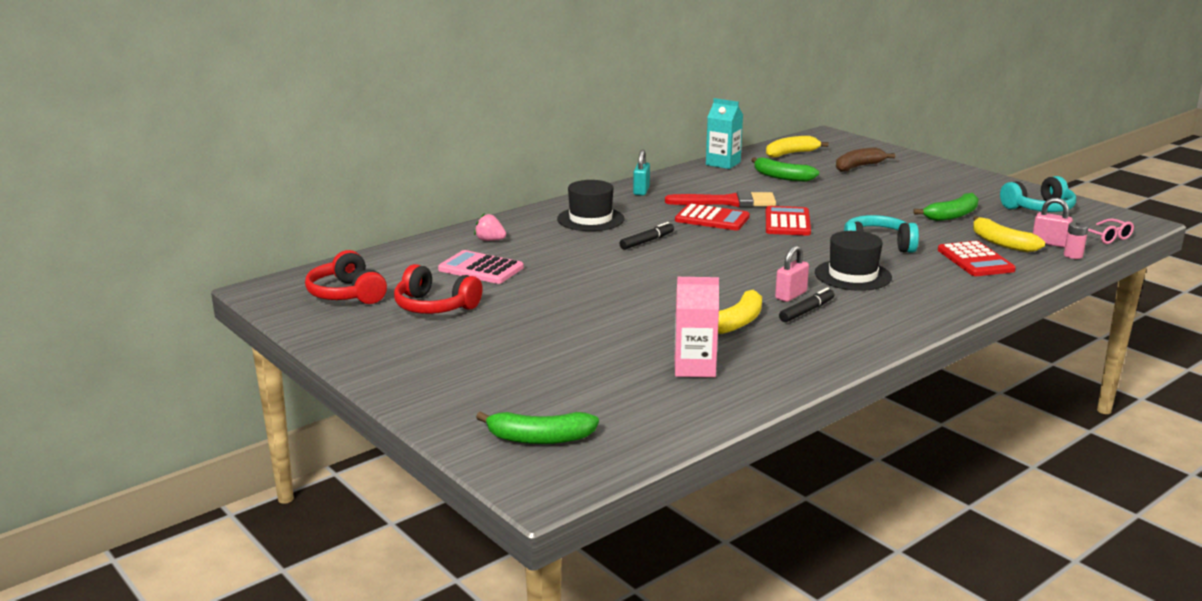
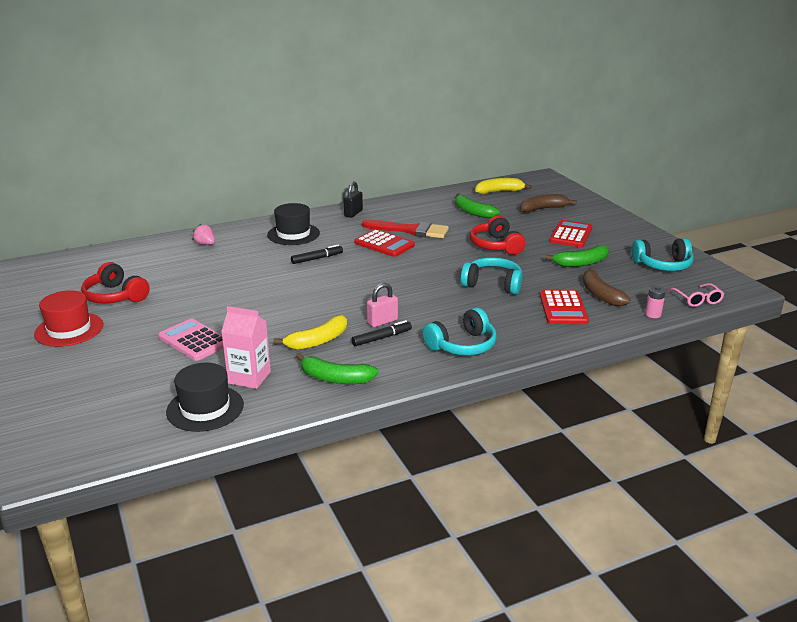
camera: 15 degrees right, 5 degrees up
(347, 294) = (67, 277): red headphones -> red headphones (496, 246)
(413, 348) = (69, 329): none -> red hat
(481, 269) = (176, 268): pink calculator -> pink calculator (194, 340)
(540, 438) = (81, 423): green banana -> green banana (335, 378)
(641, 191) = (353, 213): turquoise padlock -> black padlock
(723, 163) = (437, 195): turquoise carton -> none
(787, 222) = (440, 254): red calculator -> red calculator (571, 234)
(852, 275) = (448, 309): black hat -> black hat (205, 408)
(903, 307) = (462, 345): none -> turquoise headphones
(1001, 243) = (600, 294): yellow banana -> brown banana
(1049, 243) = (642, 300): pink padlock -> none

